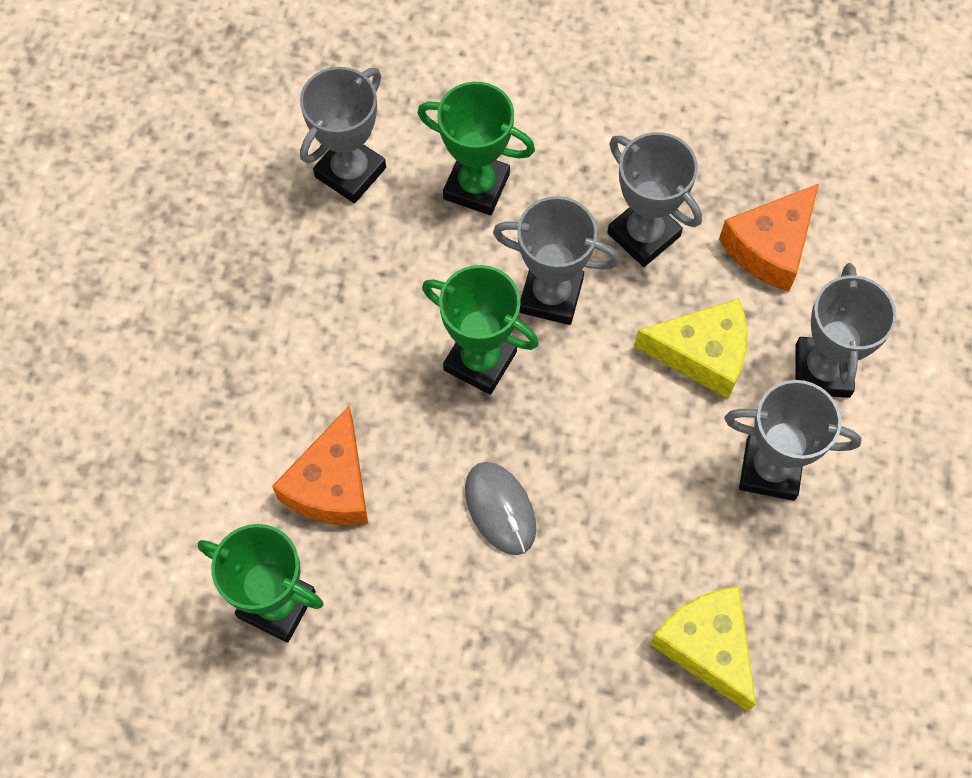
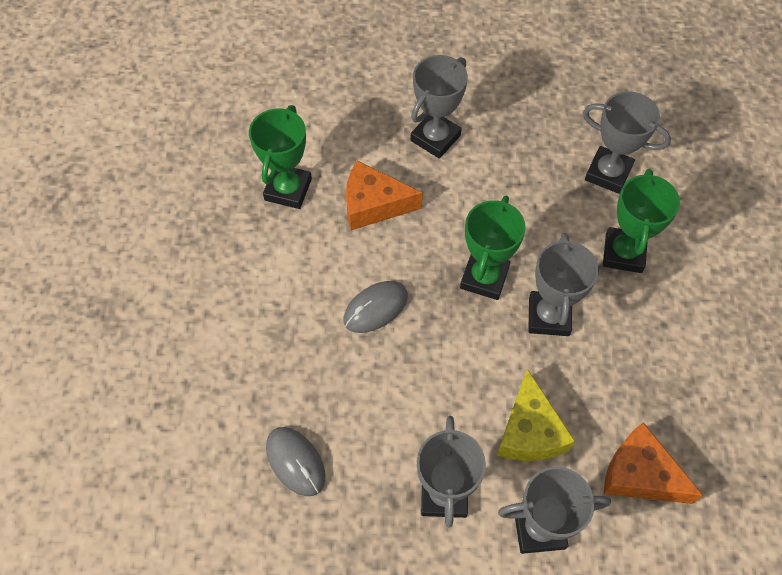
camera: 80 degrees right, 5 degrees down
(644, 234) = (620, 375): grey trophy -> grey trophy (435, 138)
(707, 646) = (295, 462): yellow cheese -> grey mouse

